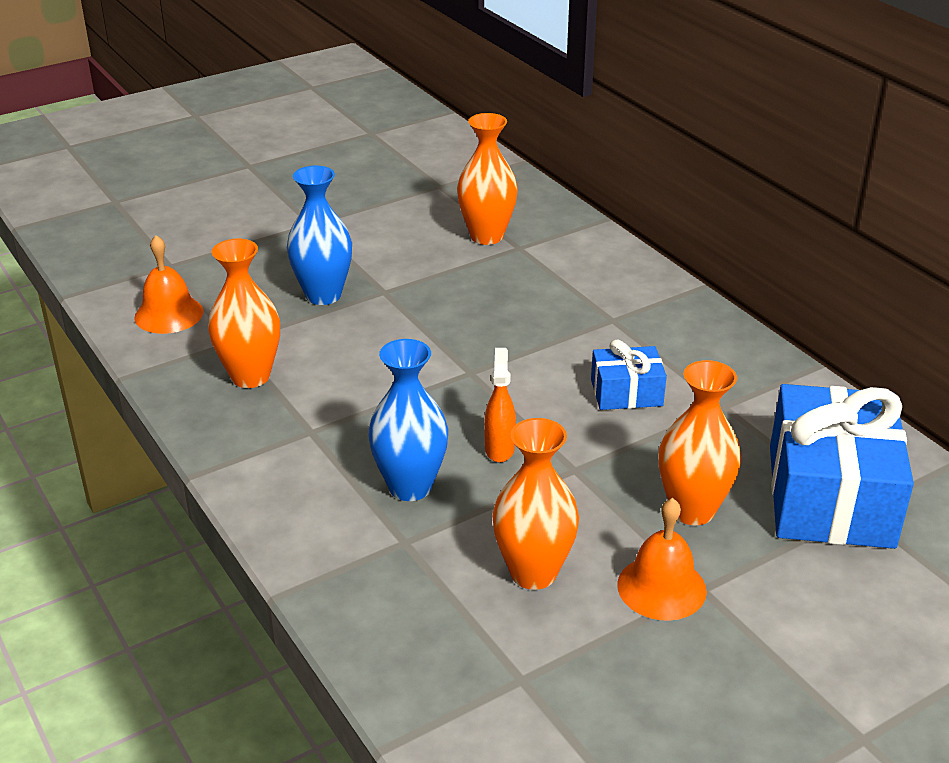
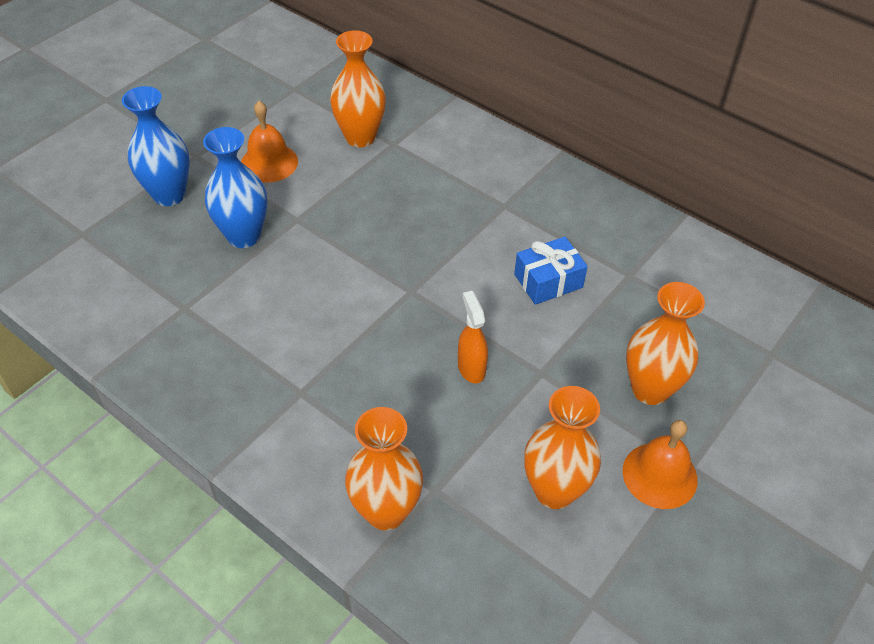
camera: 20 degrees left, 15 degrees up
(169, 314) = (108, 292): orange bell -> orange bell (269, 162)
(250, 376) = (218, 345): orange vase -> orange vase (386, 511)
(410, 487) = (414, 429): blue vase -> blue vase (169, 195)
(830, 496) = (745, 345): blue gift -> none

